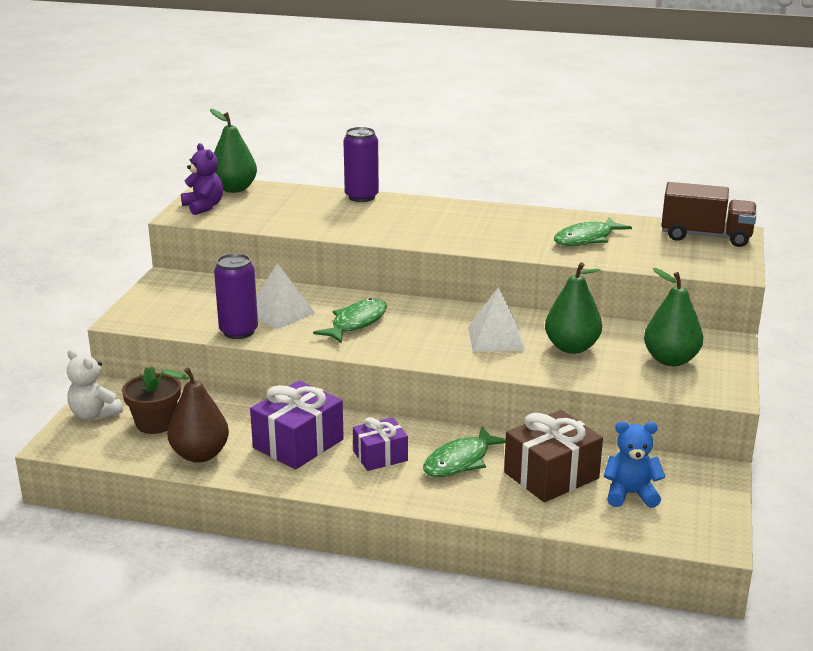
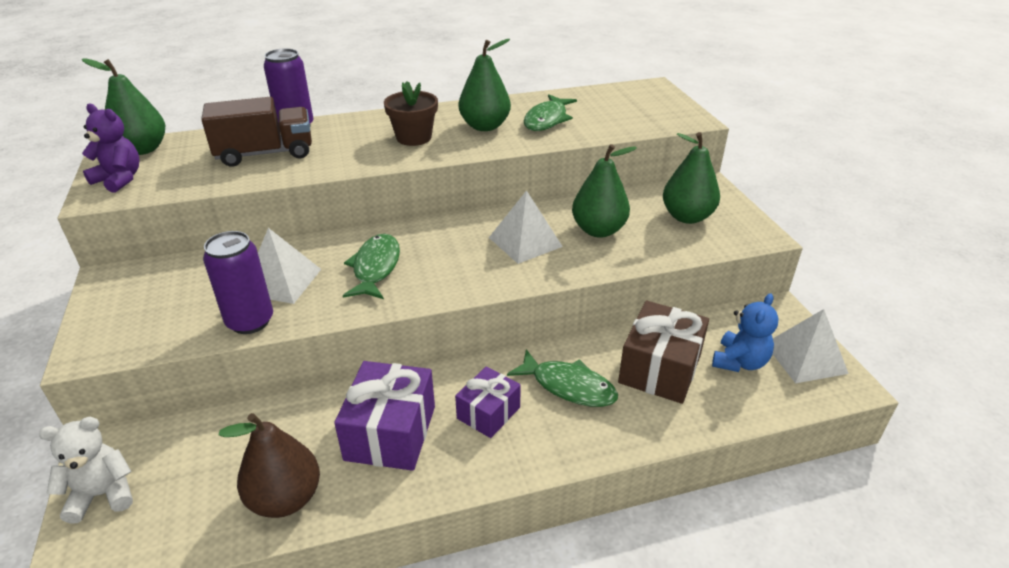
camera: 30 degrees left, 10 degrees up
(94, 414) = (103, 494): white teddy bear -> white teddy bear turned 150 degrees clockwise
(155, 423) = (197, 474): brown flower pot -> brown flower pot (414, 137)
(460, 461) = (568, 386): green fish -> green fish turned 75 degrees counterclockwise
(522, 231) = (485, 126): none -> green pear
(630, 494) = (739, 362): blue teddy bear -> blue teddy bear turned 150 degrees clockwise
(699, 512) = (805, 358): none -> white pyramid
(705, 236) = (635, 94): brown truck -> brown truck (265, 154)

